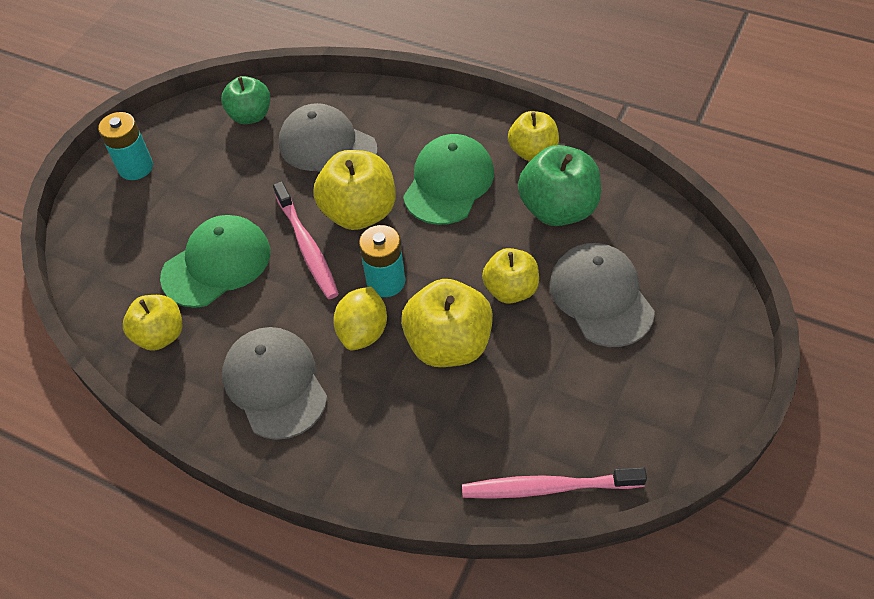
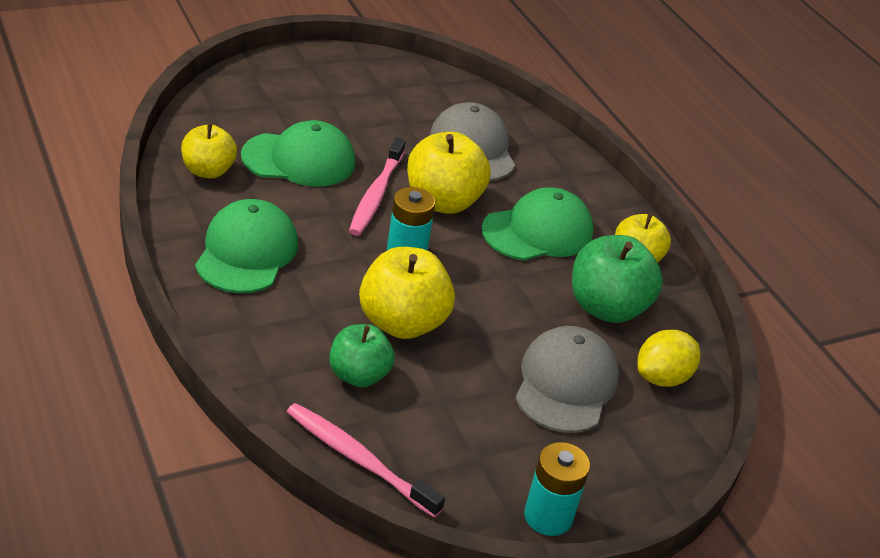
camera: 30 degrees right, 15 degrees down
(136, 167) = (317, 70): turquoise battery -> turquoise battery (548, 516)
(250, 116) = (439, 94): green apple -> green apple (358, 375)
(275, 384) = (247, 252): grey cap -> green cap
(363, 332) = (349, 270): yellow lemon -> yellow lemon (662, 377)
(511, 290) = (496, 327): yellow apple -> none

